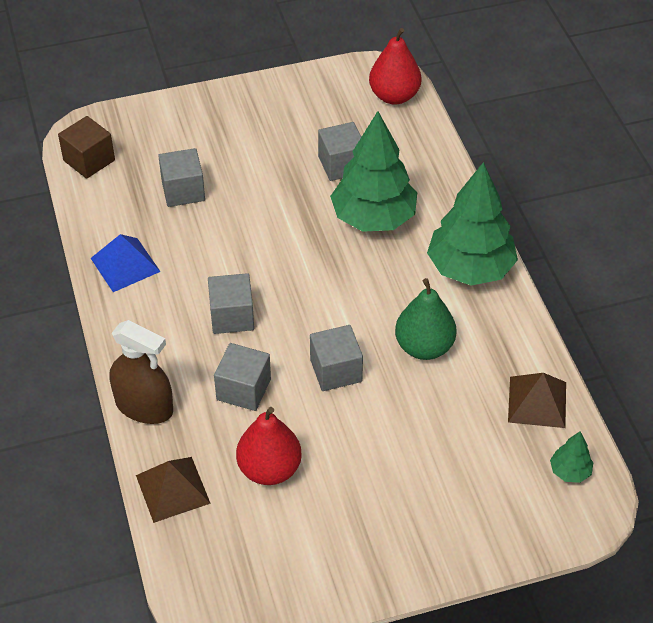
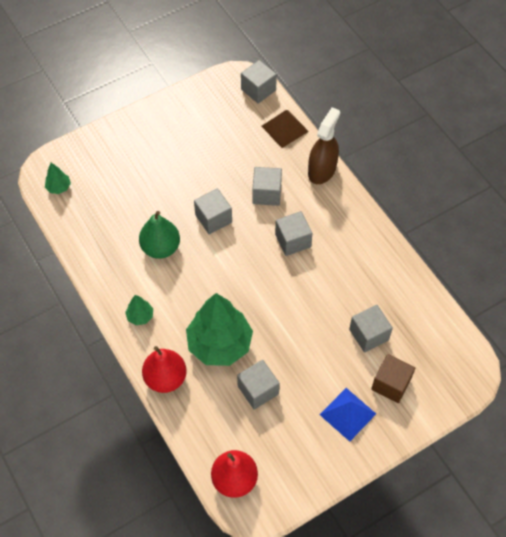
camera: 165 degrees right, 10 degrees up
(89, 160) = (452, 346): brown cube -> brown cube (391, 384)
(125, 264) = (380, 262): blue pyramid -> blue pyramid (347, 414)
(144, 406) = (322, 170): brown spray bottle -> brown spray bottle turned 105 degrees clockwise
(188, 574) = (258, 90): none -> grey cube
(269, 469) = (234, 151): red pear -> red pear (165, 378)
(470, 268) = (140, 316): green tree -> green tree, size x0.43
(537, 402) = (82, 226): brown pyramid -> none

